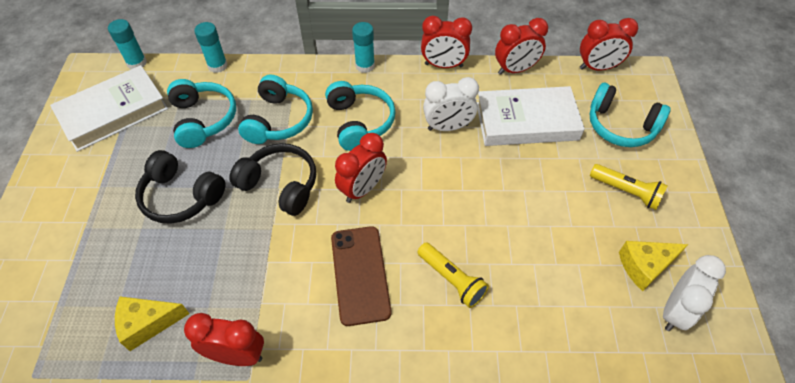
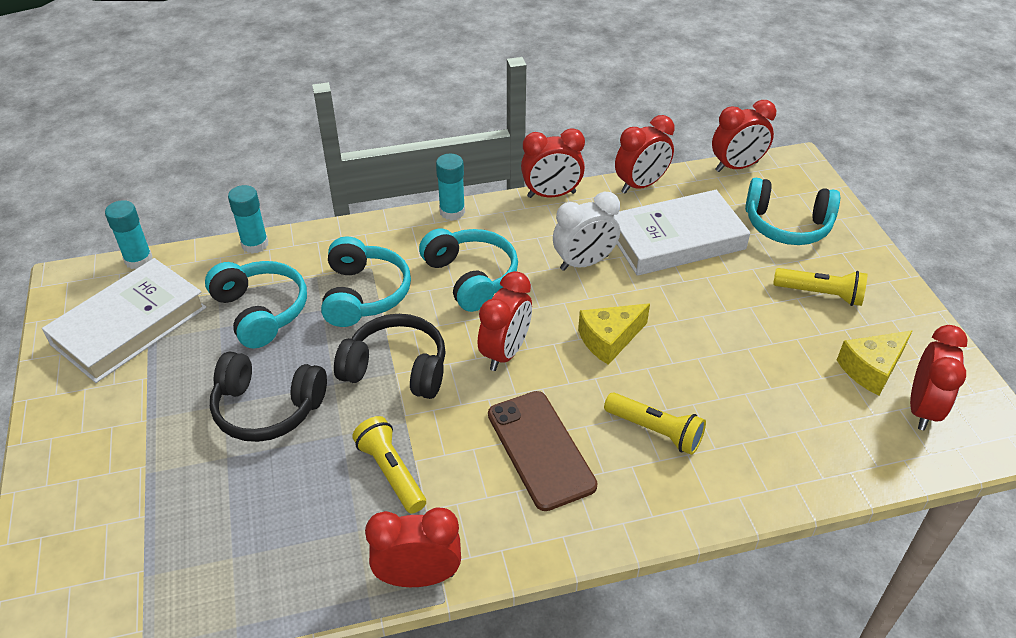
camera: 15 degrees left, 10 degrees down
(147, 323) = (282, 568): yellow cheese -> yellow cheese (609, 339)
(247, 267) = (391, 472): none -> yellow flashlight
(675, 311) = (922, 408): white clock -> red clock

